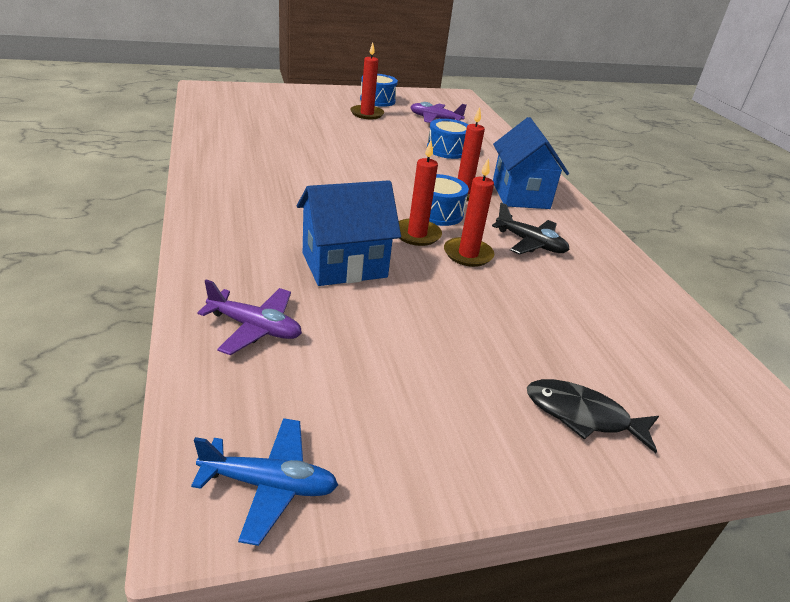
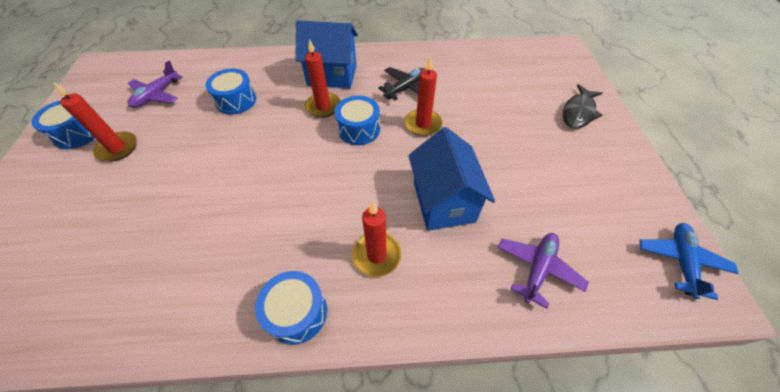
camera: 75 degrees left, 20 degrees up
(213, 191) = (297, 312): none -> blue drum
(417, 234) = (394, 148): red candle -> red candle (376, 255)

